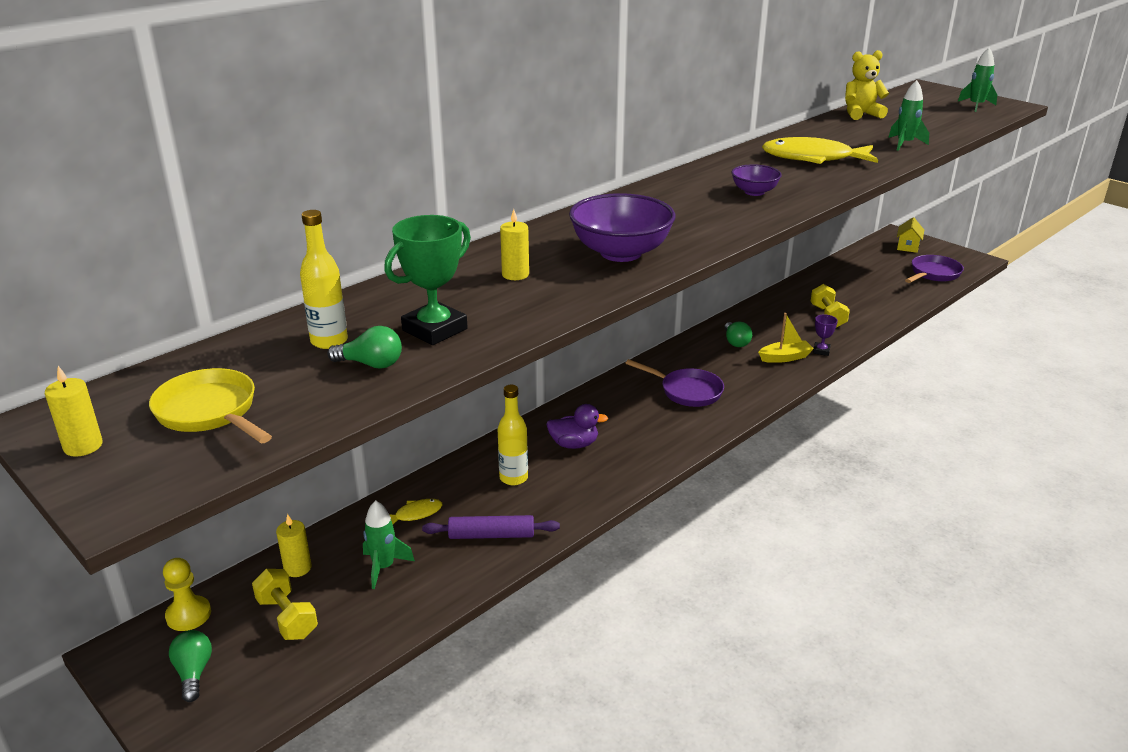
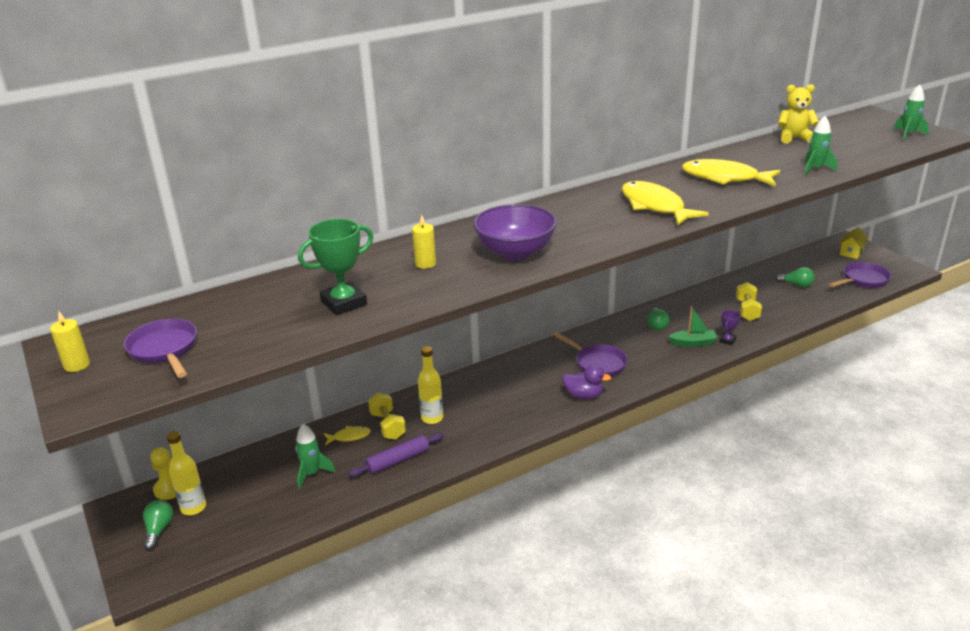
camera: 15 degrees right, 0 degrees up
(210, 412) = (165, 350): yellow pan -> purple pan
(287, 617) = (233, 501): yellow dumbbell -> yellow dumbbell (388, 426)
(297, 568) = (253, 466): yellow candle -> none
(329, 341) = (267, 305): yellow bottle -> yellow bottle (193, 507)
(371, 364) = (286, 326): green light bulb -> green light bulb (796, 285)
(491, 535) = (398, 460): purple rolling pin -> purple rolling pin turned 45 degrees counterclockwise
(574, 444) = (489, 397): purple duck -> purple duck (583, 395)
(754, 192) = (654, 206): purple bowl -> yellow fish
(785, 357) = (693, 343): yellow boat -> green boat

